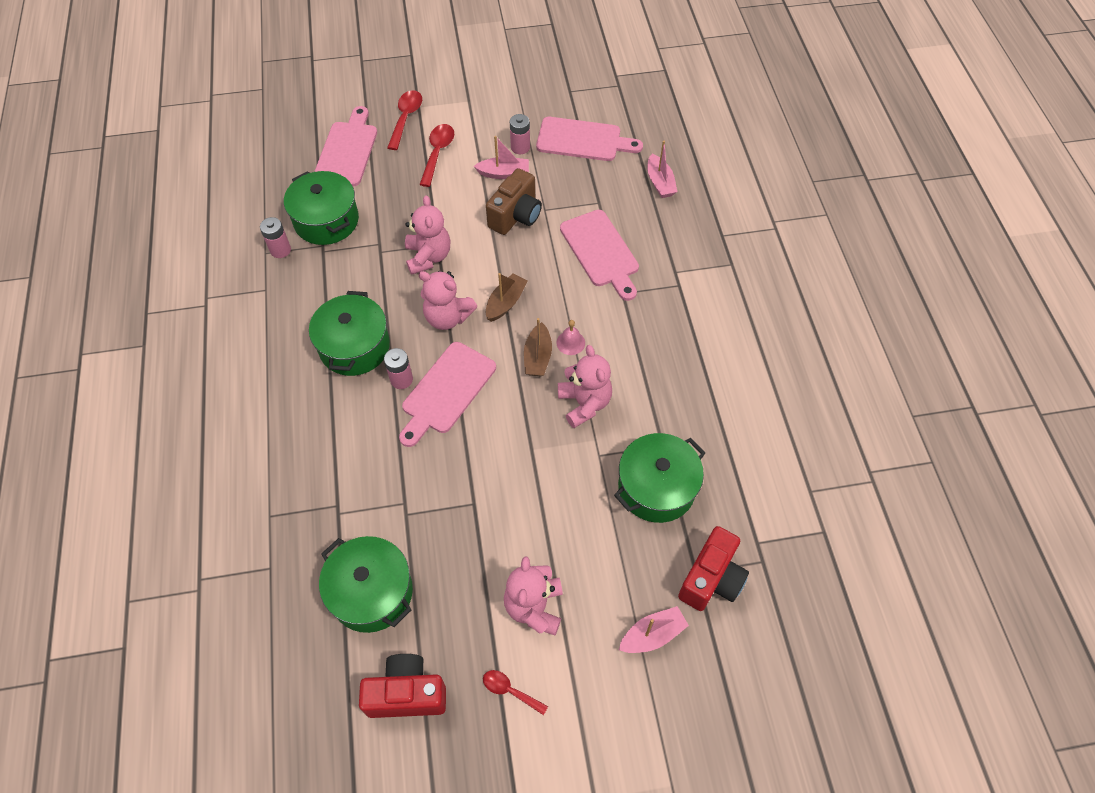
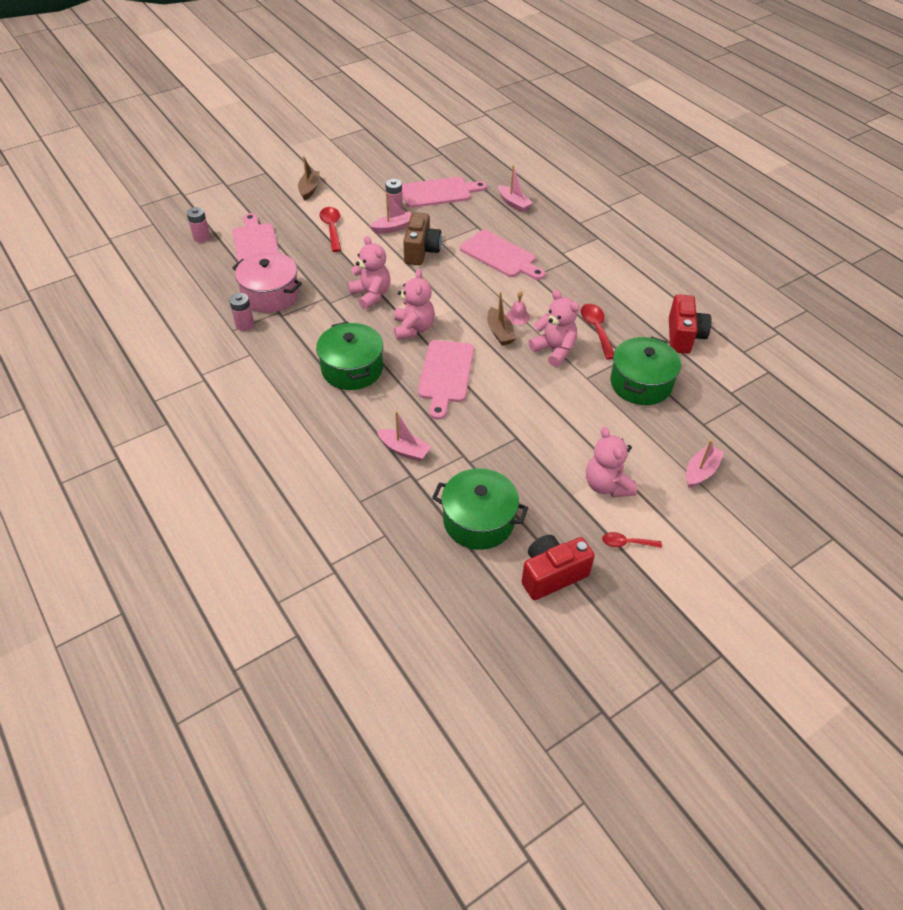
camera: 25 degrees left, 10 degrees down
(326, 220) = (270, 295): green pot -> pink pot
(348, 471) = (404, 450): none -> pink boat
(401, 379) = (405, 378): pink battery -> pink battery (201, 238)
(406, 118) = (290, 213): red spoon -> red spoon (596, 329)
(447, 317) = (413, 328): pink teddy bear -> pink teddy bear turned 90 degrees counterclockwise
(505, 303) = (452, 306): brown boat -> brown boat (309, 189)
(711, 579) = (716, 424): red camera -> red camera (684, 336)

